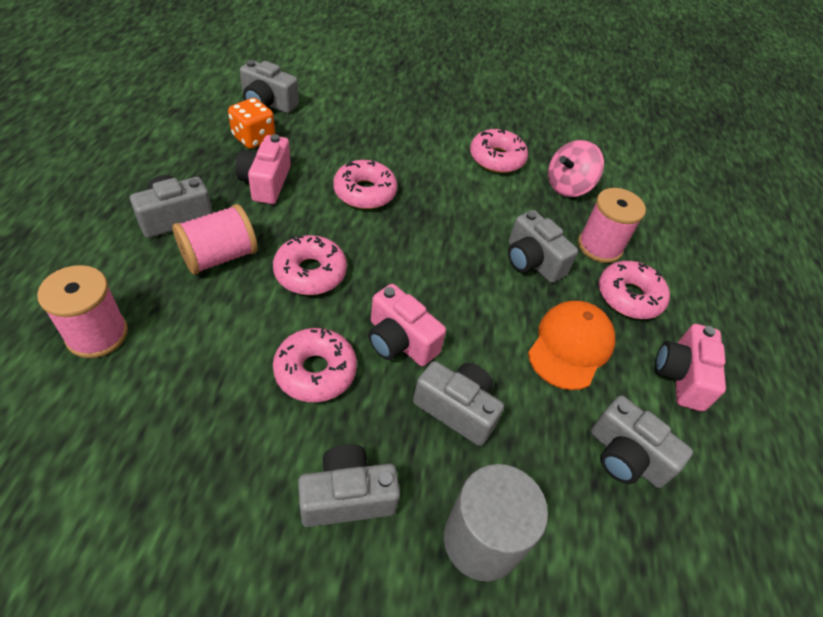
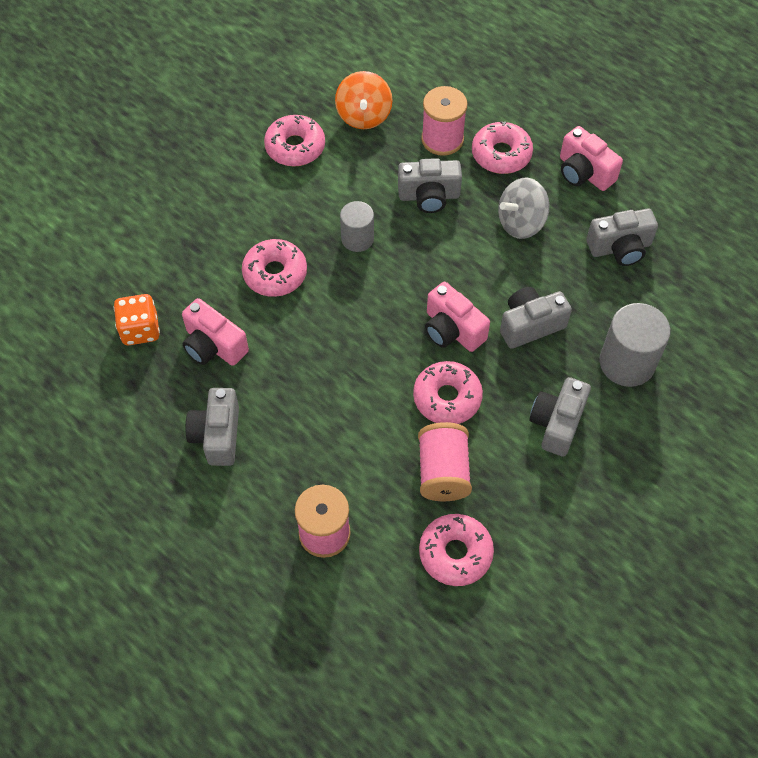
camera: 50 degrees left, 10 degrees up
(219, 256) = (288, 417): pink spool -> pink spool (443, 472)
(268, 103) = (90, 295): grey camera -> none
(310, 272) = (347, 358): pink donut -> pink donut (455, 553)
(400, 341) = (452, 330): pink camera -> pink camera turned 60 degrees clockwise
(443, 230) = (357, 238): none -> grey cylinder
(568, 186) = (364, 116): pink spinning top -> orange spinning top
(570, 346) = (521, 223): orange cap -> grey spinning top

